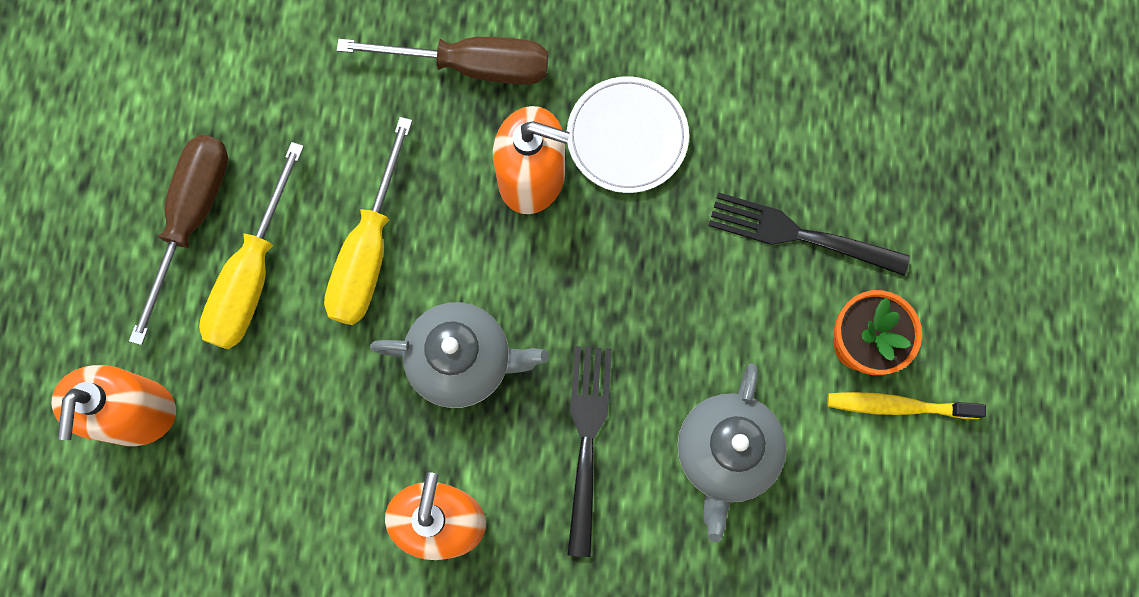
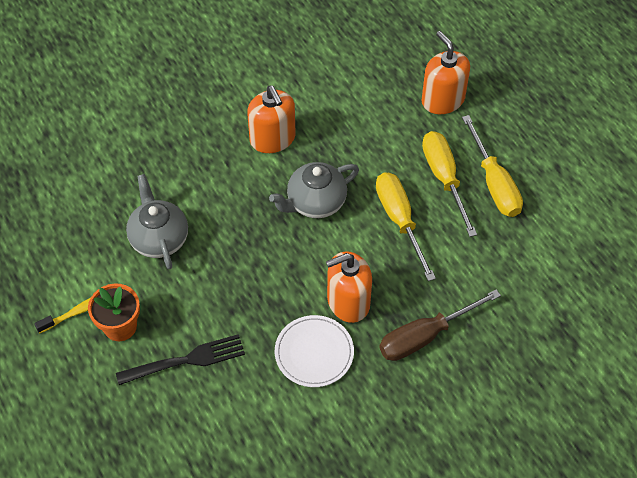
camera: 145 degrees right, 20 degrees down
(191, 219) = (494, 183): brown screwdriver -> yellow screwdriver
(587, 441) = (230, 205): black fork -> none

